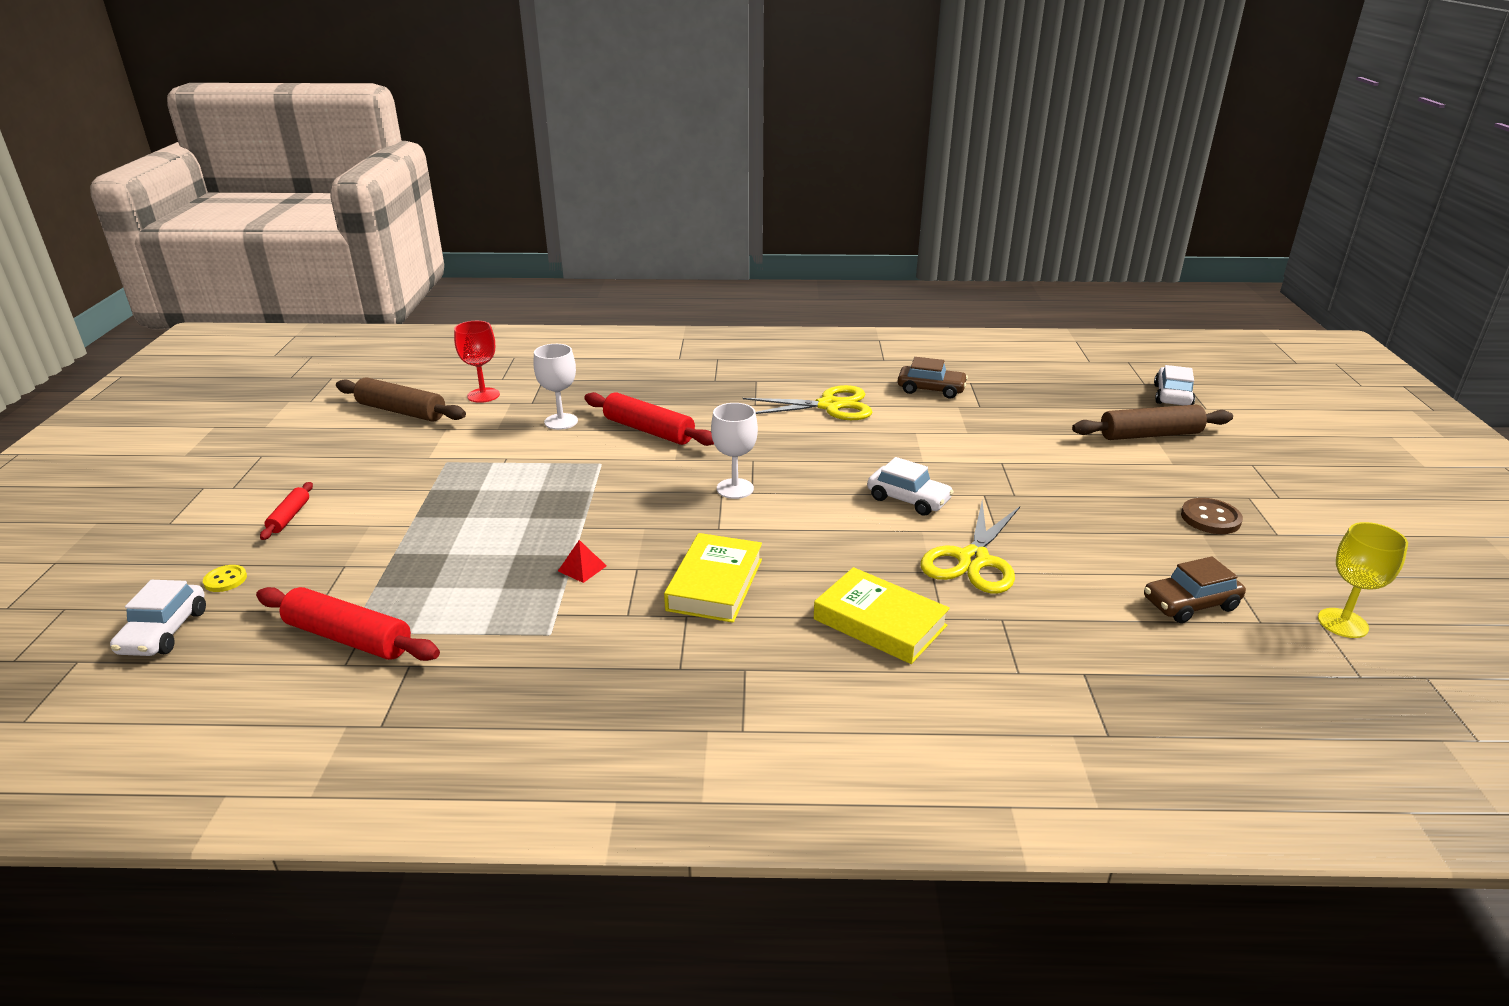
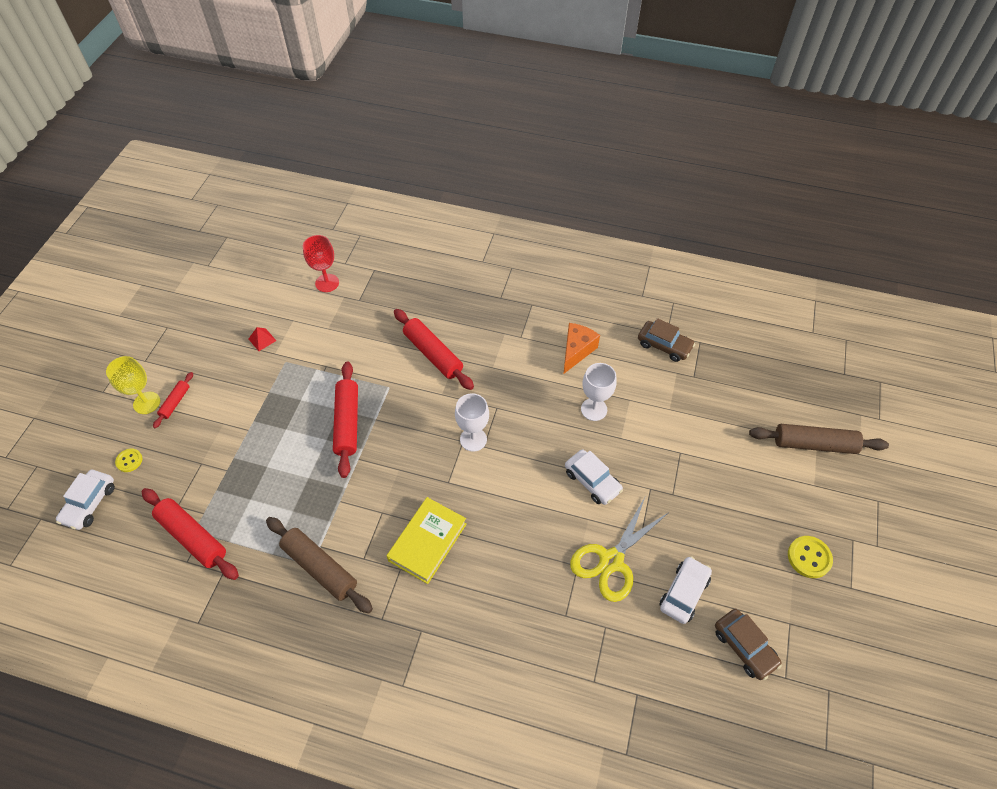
camera: 15 degrees right, 25 degrees up
(401, 411) = (266, 292): brown rolling pin -> brown rolling pin (320, 568)
(555, 499) = (347, 423): none -> red rolling pin
(561, 421) = (374, 329): white goblet -> white goblet (594, 409)
(582, 568) = (347, 503): red pyramid -> red pyramid (262, 339)
(829, 406) = (576, 351): yellow scissors -> orange cheese
(880, 622) = (522, 609): yellow book -> none
(1172, 396) = (859, 396): white car -> white car (683, 593)
(1190, 604) = (744, 646): brown car -> brown car turned 120 degrees counterclockwise
(1210, 518) = (809, 557): brown button -> yellow button
(1342, 623) = (845, 695): yellow goblet -> yellow goblet (147, 403)

